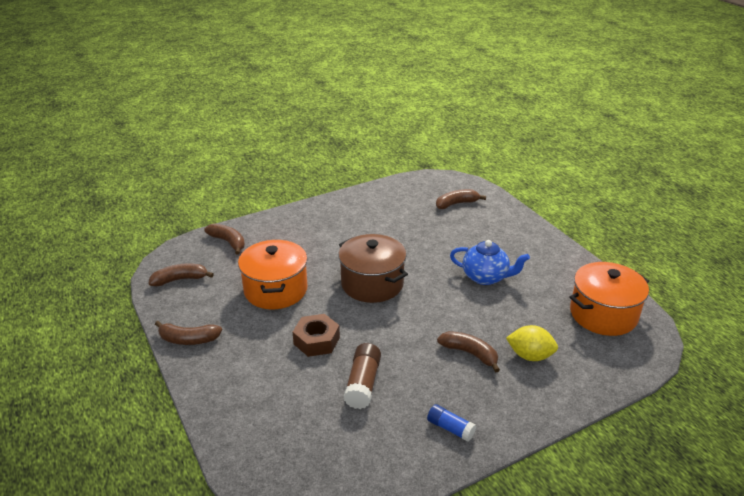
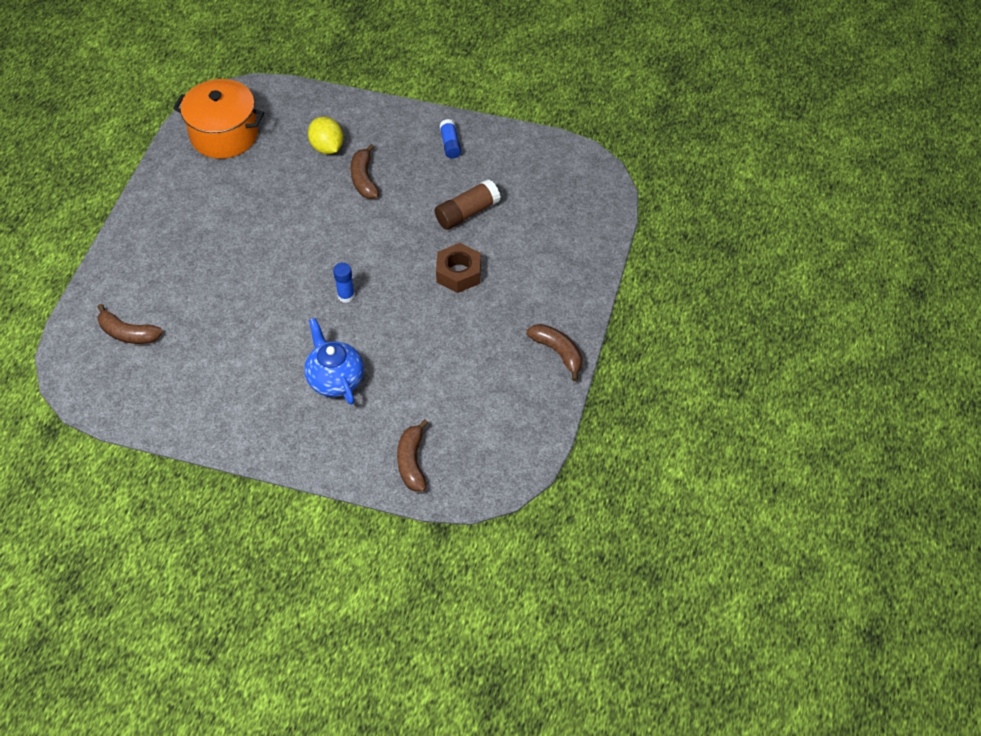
camera: 135 degrees left, 20 degrees up
(180, 279) = (507, 439): brown banana -> none
(275, 290) = (434, 354): orange pot -> none
(372, 284) = (346, 296): brown pot -> blue glue stick
(486, 277) = (248, 229): blue teapot -> blue teapot (335, 379)

